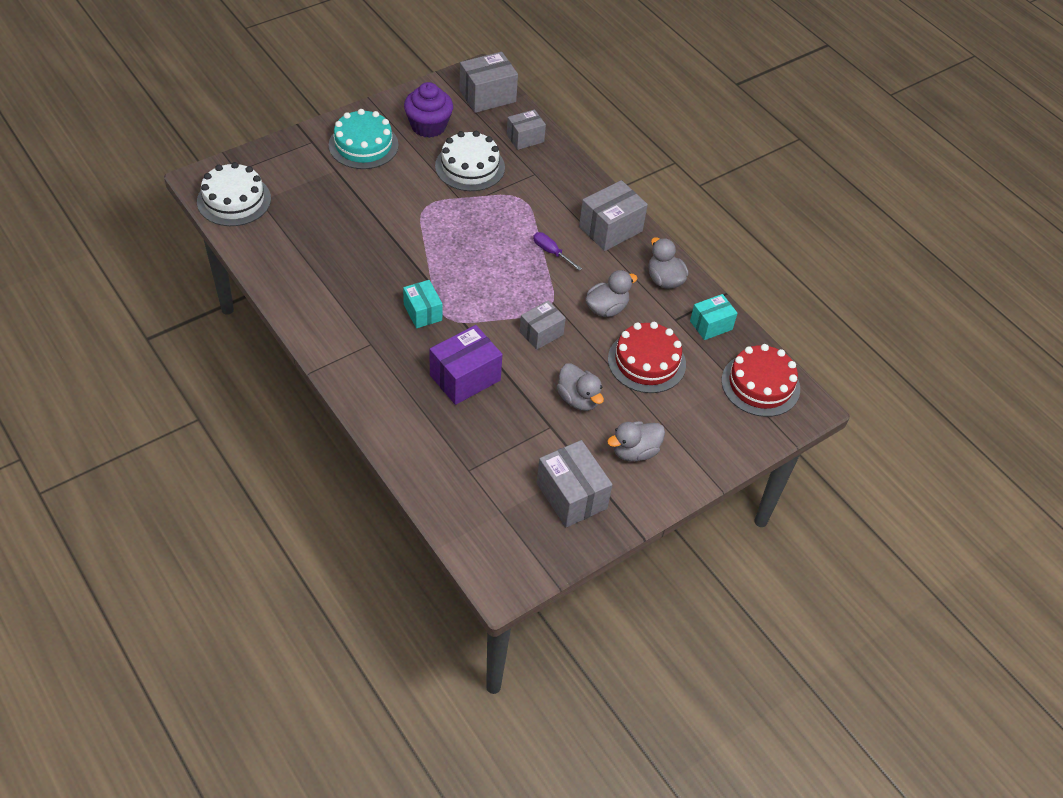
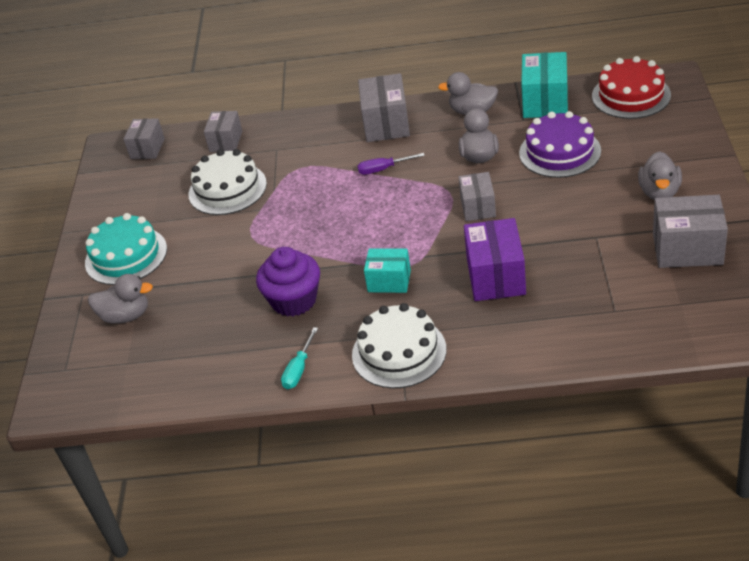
camera: 45 degrees left, 10 degrees down
(234, 200) = (106, 385): white cake -> white cake (399, 352)
(303, 299) = (299, 369): none -> turquoise screwdriver
(428, 126) = (146, 201): purple cupcake -> purple cupcake (294, 300)
(487, 96) = (147, 149): grey box -> grey box, size x0.64
(578, 399) = (575, 208): grey duck -> grey duck (126, 316)
(646, 361) = (560, 152): red cake -> purple cake
(711, 325) = (545, 101): turquoise box -> turquoise box, size x1.56

